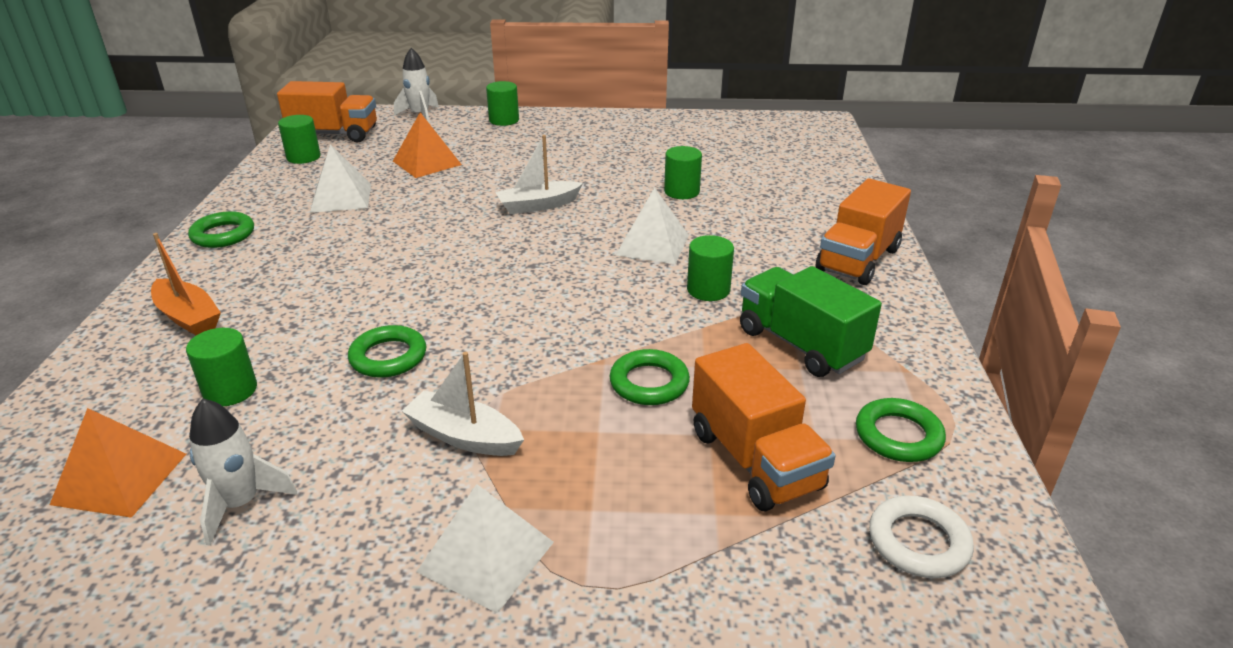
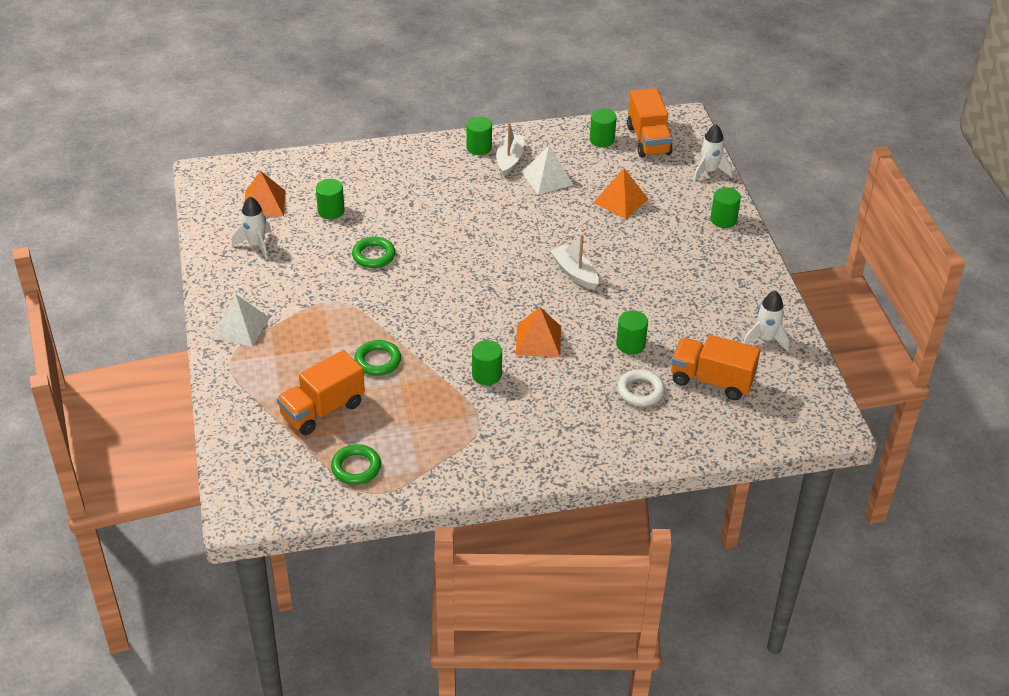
camera: 75 degrees right, 10 degrees up
(188, 317) = (388, 171): orange boat -> none
(223, 235) = (479, 148): green ring -> green cylinder
(464, 436) = (316, 301): white boat -> white boat (509, 160)
(653, 245) = (538, 340): white pyramid -> orange pyramid
(697, 129) = (765, 339): none -> white rocket
(800, 344) = (435, 423): green truck -> none
(858, 260) = (556, 451): orange truck -> orange truck (711, 381)
(918, 542) = (276, 473): white ring -> white ring (640, 391)

